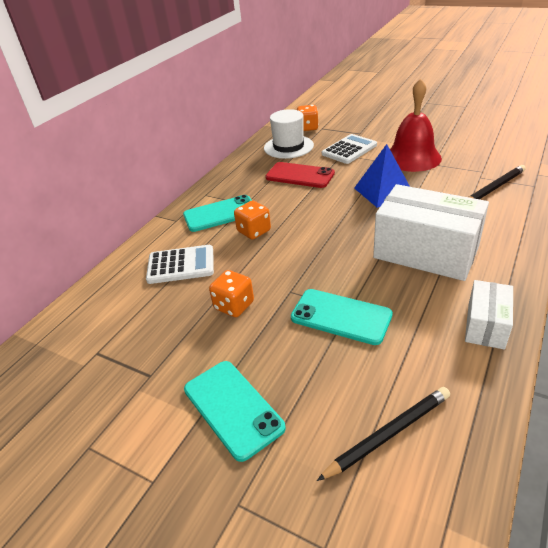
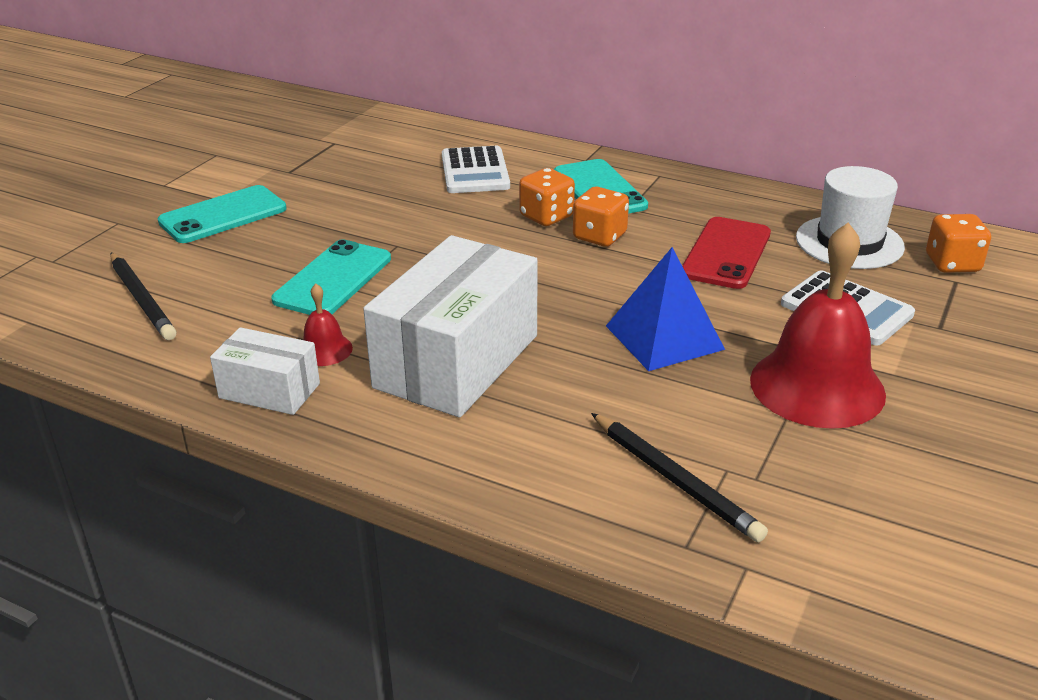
camera: 85 degrees right, 5 degrees down
(234, 305) = (381, 209): orange dice -> orange dice (599, 236)
(431, 307) = (324, 349): none -> red bell

